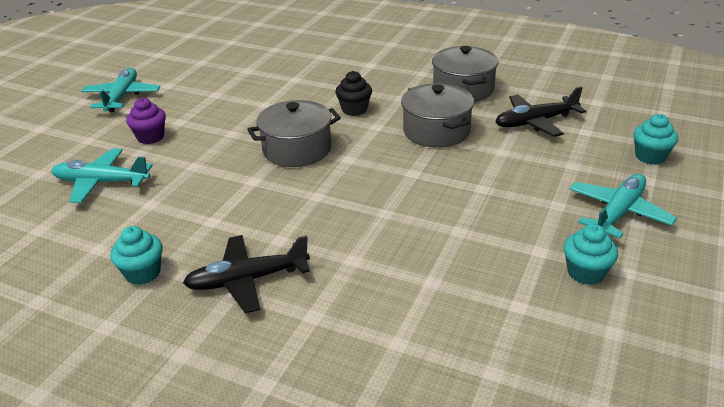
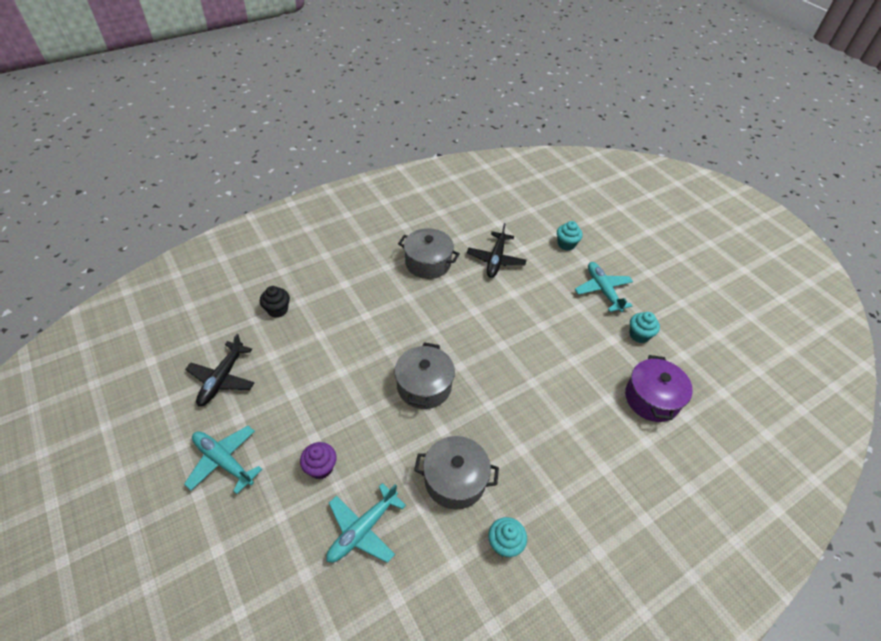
camera: 60 degrees left, 15 degrees up
(247, 280) = (551, 486): black plane -> black plane (222, 379)
(354, 110) = (400, 328): black cupcake -> black cupcake (277, 310)
(436, 131) = (466, 306): grey pot -> grey pot (455, 480)
(482, 324) = (652, 398): none -> purple pot

